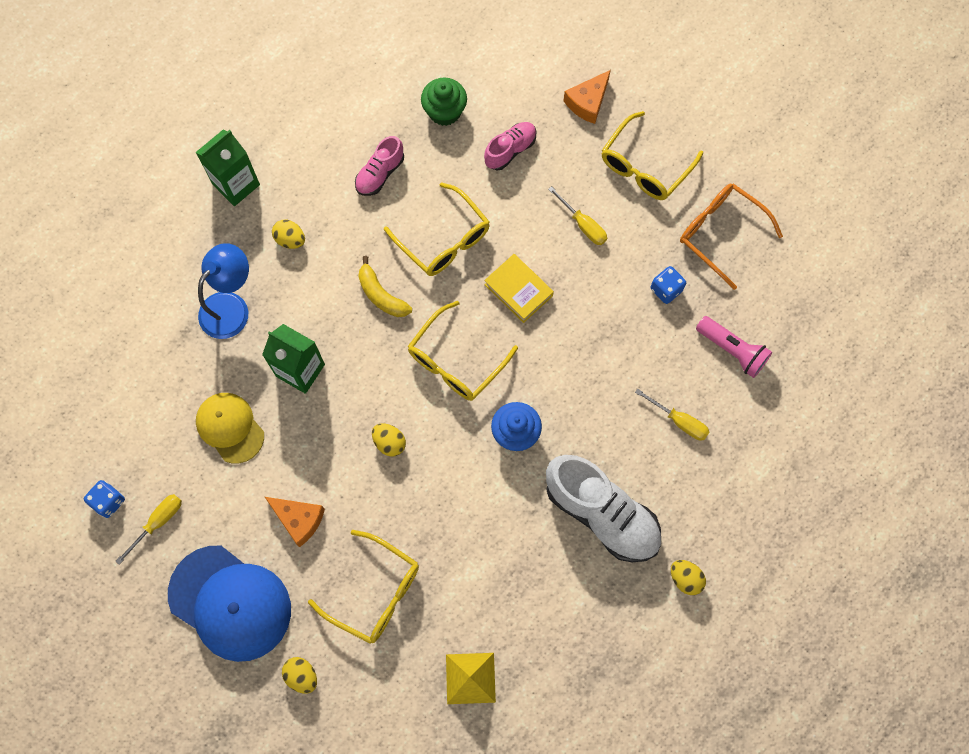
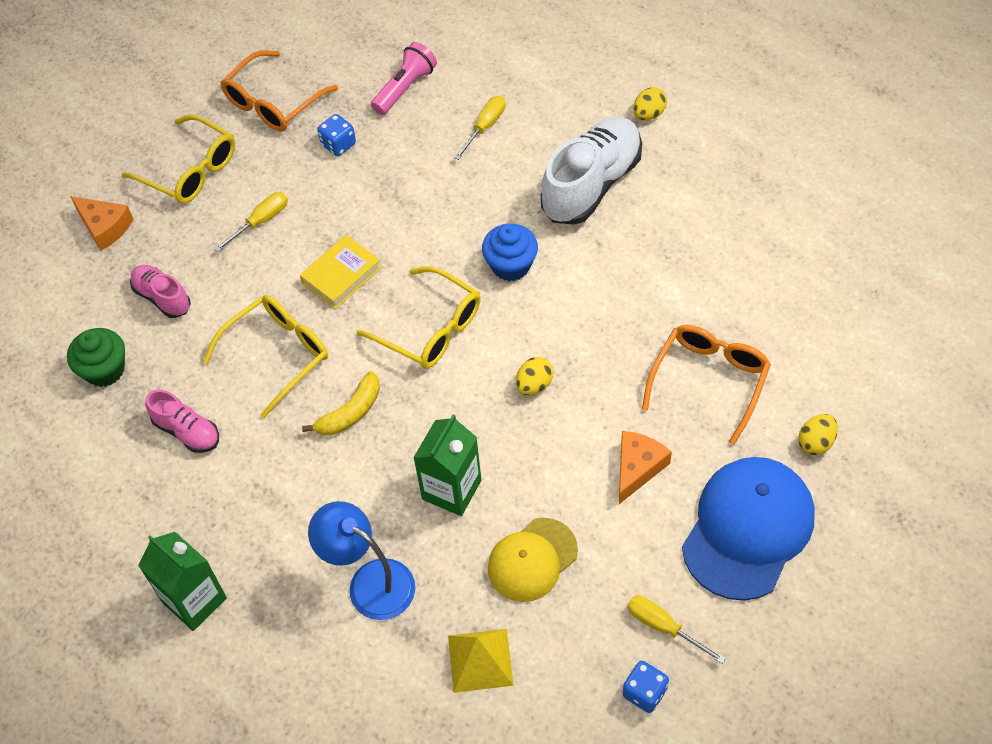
camera: 90 degrees left, 15 degrees down
(290, 240) = (276, 523): yellow egg -> none
(375, 592) = (709, 381): yellow glasses -> orange glasses
(470, 678) = (784, 284): yellow pyramid -> yellow pyramid (480, 660)

